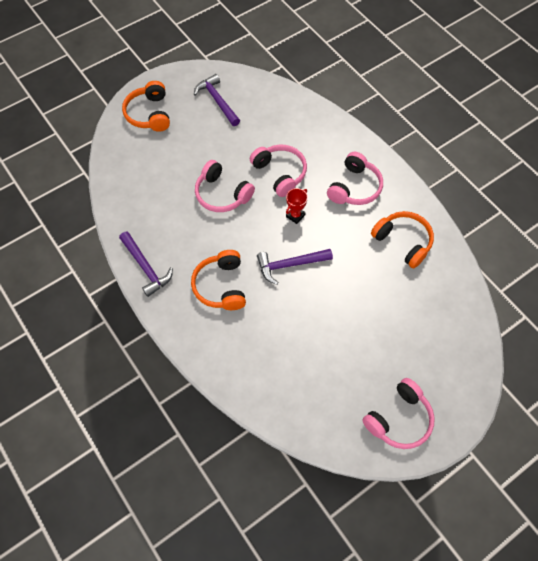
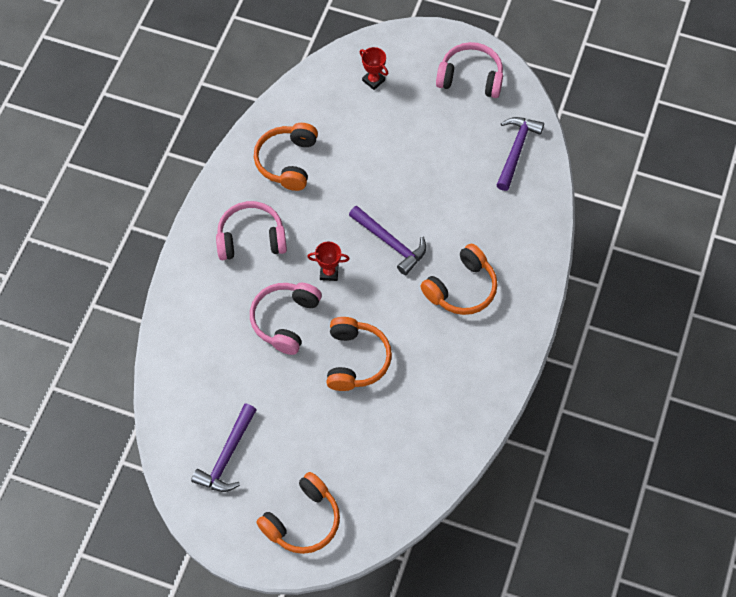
camera: 125 degrees left, 0 degrees up
(146, 267) = (498, 371): purple hammer -> purple hammer (516, 150)
(222, 194) = (355, 360): pink headphones -> orange headphones
(442, 342) = (373, 80): none -> red trophy

